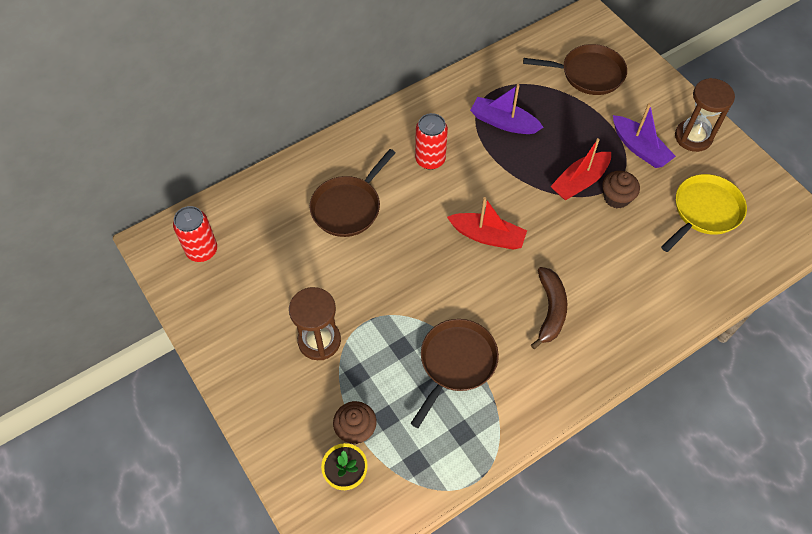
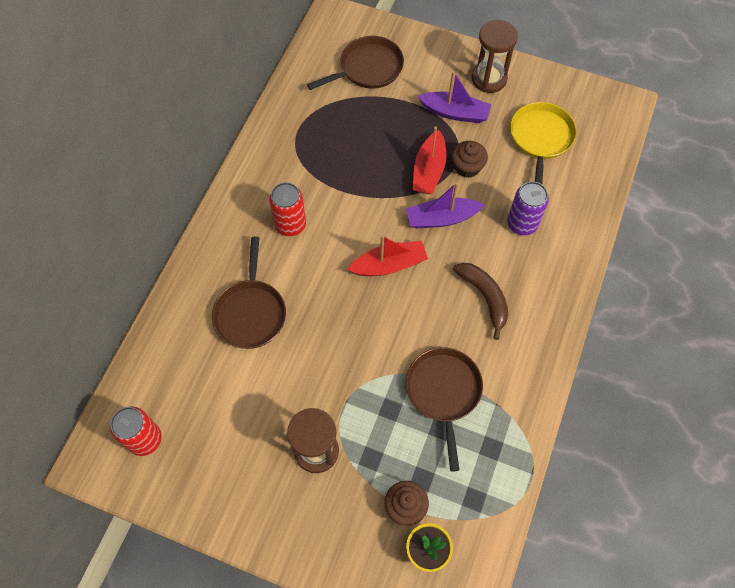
camera: 35 degrees left, 5 degrees up
(503, 122) = (329, 153): purple boat -> purple boat (441, 218)
(631, 271) = (522, 224): none -> purple can

